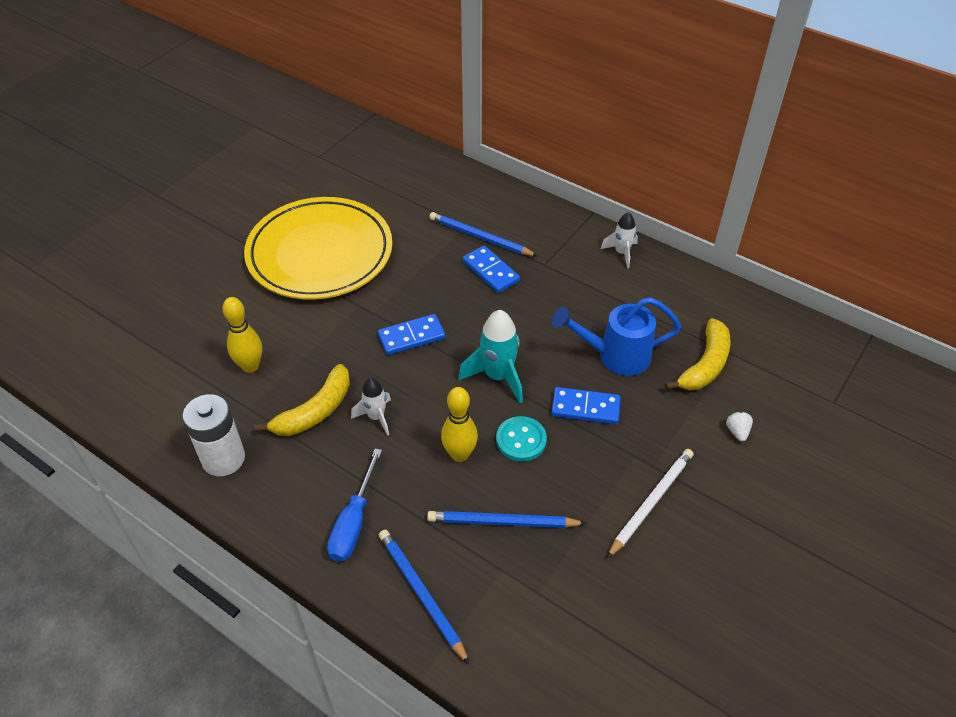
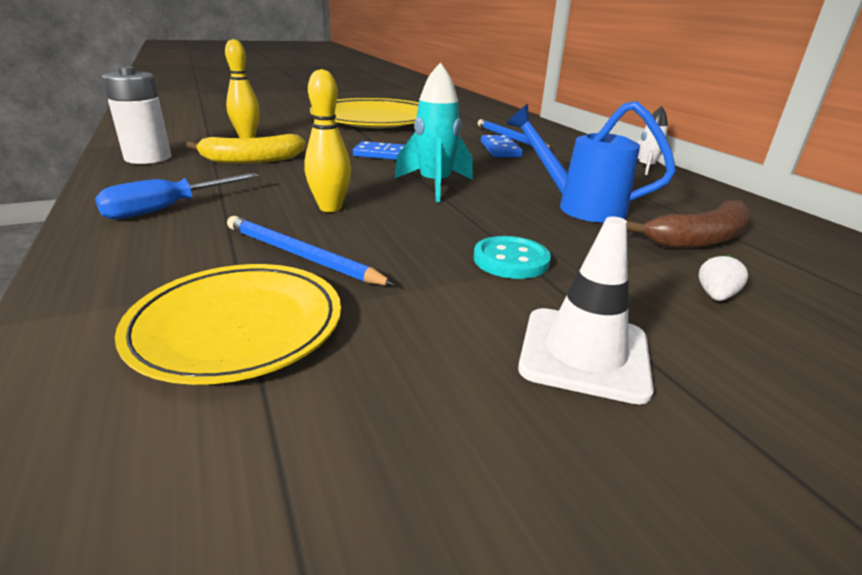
camera: 30 degrees right, 20 degrees down
(376, 417) = (293, 174): white rocket -> none
(421, 594) = (128, 267): blue pencil -> none
(521, 440) = (405, 218): turquoise button -> turquoise button (511, 260)
(539, 600) = (237, 326): none -> yellow plate
(585, 408) = (506, 222): blue domino -> none
(651, 502) = (513, 307): white pencil -> none
(703, 521) = (584, 353): none -> white traffic cone
(705, 365) = (699, 239): yellow banana -> brown banana

